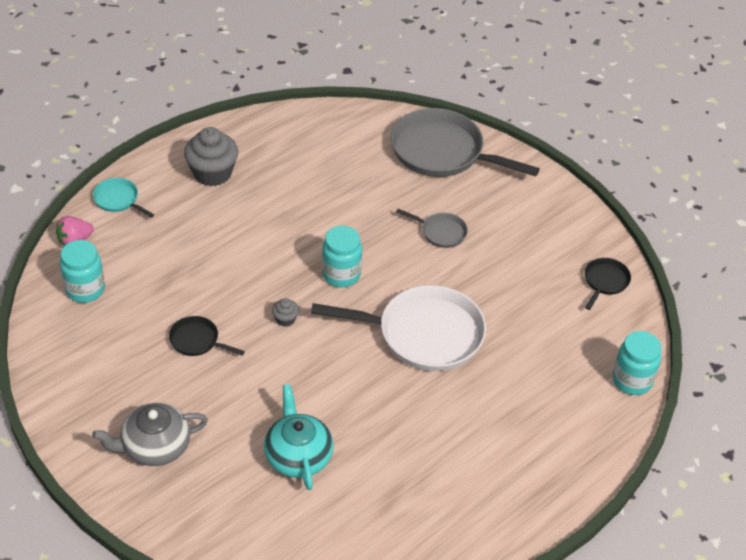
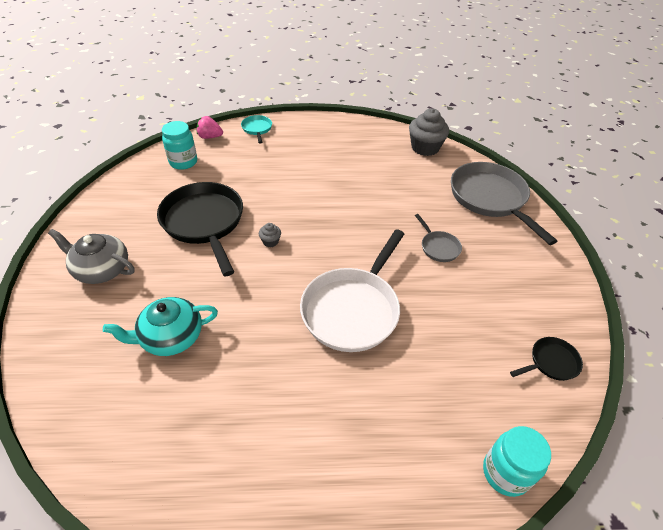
camera: 40 degrees right, 0 degrees up
(197, 341) = (204, 223): black pan -> black pan, size x2.17
(212, 173) = (324, 140): grey cupcake -> grey cupcake (425, 148)
(298, 456) = (171, 337): turquoise teapot -> turquoise teapot turned 135 degrees counterclockwise
(341, 274) = (338, 235): turquoise jar -> none
(423, 334) = (353, 309): white pan -> white pan turned 75 degrees clockwise

